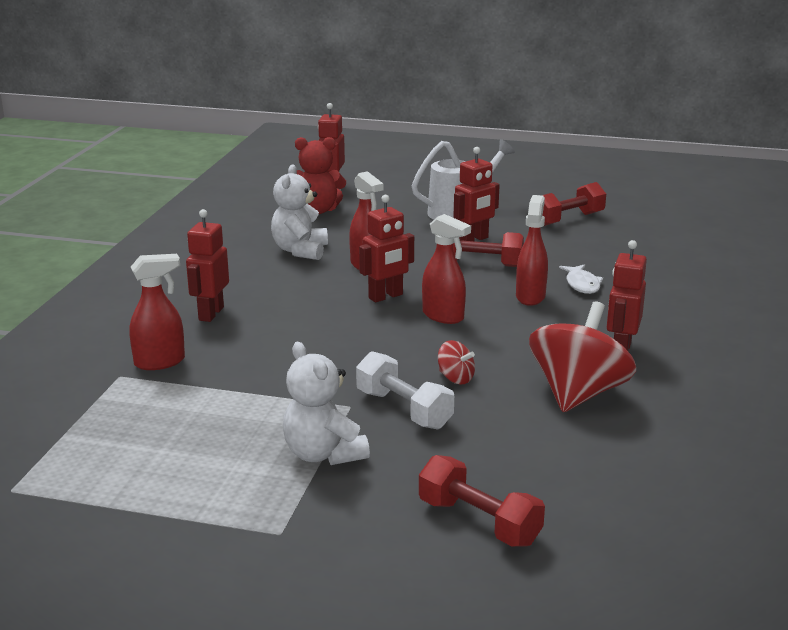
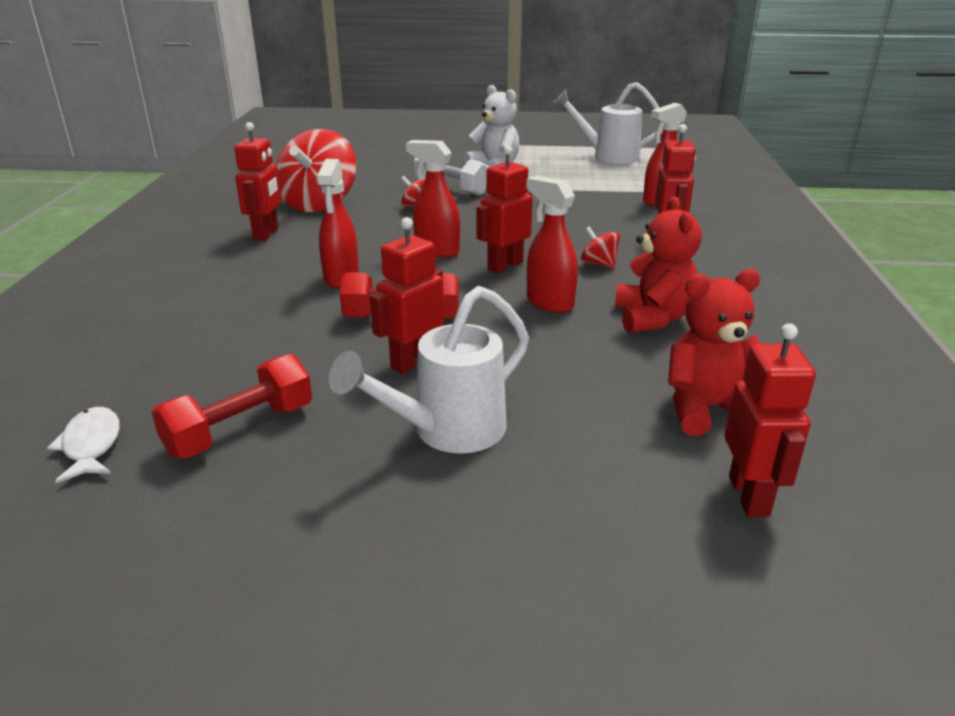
camera: 170 degrees right, 5 degrees up
(123, 469) = (607, 156): none -> white watering can
(300, 251) = (653, 318): white teddy bear -> red teddy bear
(302, 292) = (599, 264): none -> red spinning top
(479, 522) = (395, 152): red dumbbell -> none
(582, 284) = (273, 298): white fish -> white fish (91, 445)

